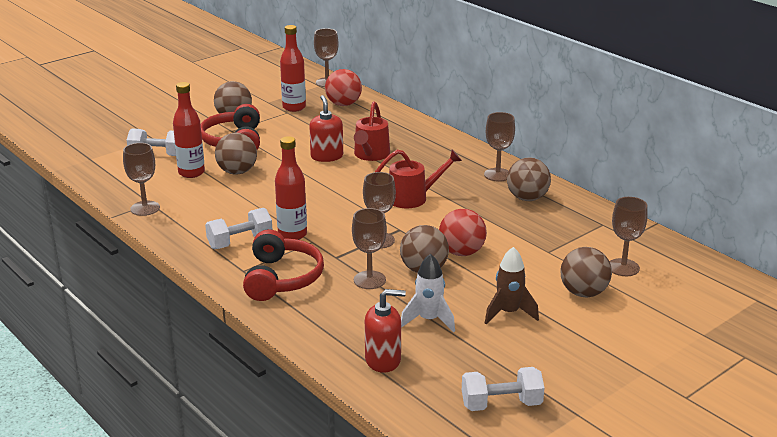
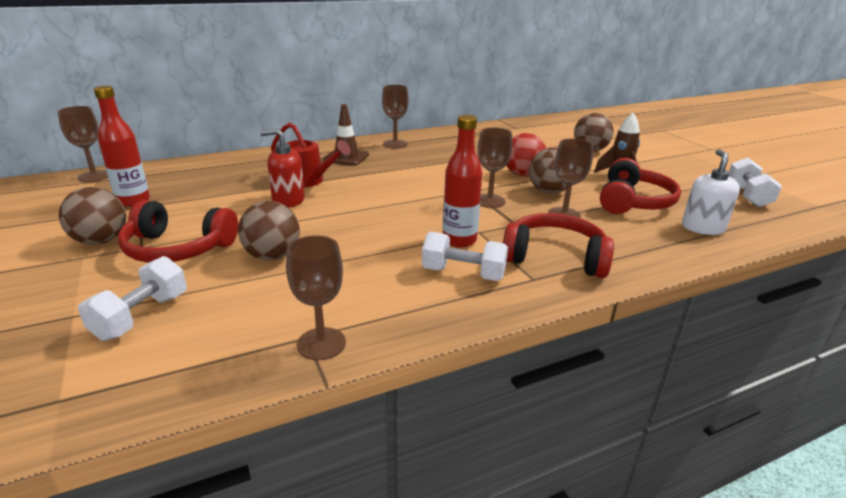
camera: 75 degrees left, 0 degrees up
(191, 173) = (239, 290): red bottle -> none
(240, 242) = (463, 274): white dumbbell -> white dumbbell turned 60 degrees counterclockwise
(343, 104) = (168, 176): red ball -> none
(383, 360) = (702, 228): red soap dispenser -> white soap dispenser
(413, 197) = (414, 176): red watering can -> none
(429, 320) = (633, 201): white rocket -> red headphones
(438, 159) = (346, 157): none -> brown traffic cone
(527, 198) = (442, 142): brown ball -> none
(623, 267) = (556, 136): brown goblet -> none

